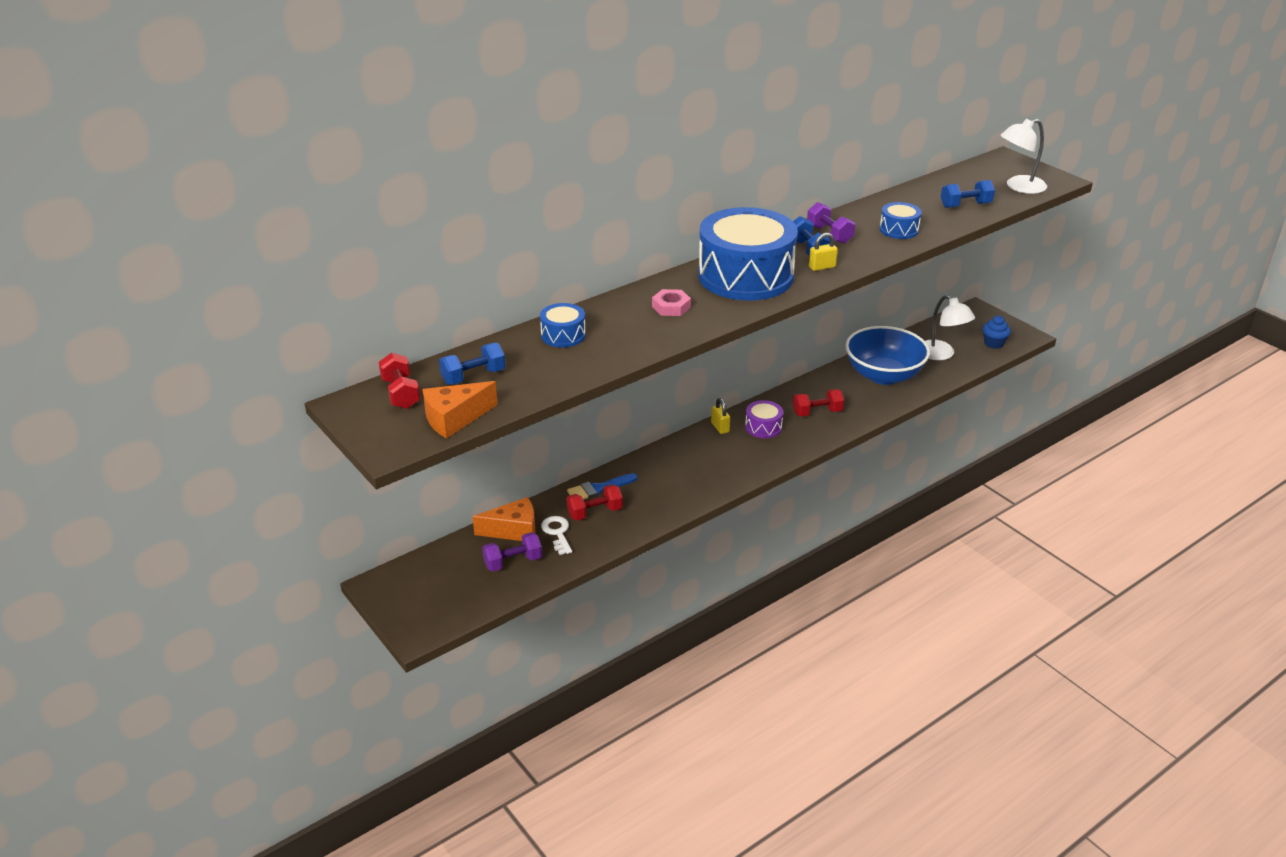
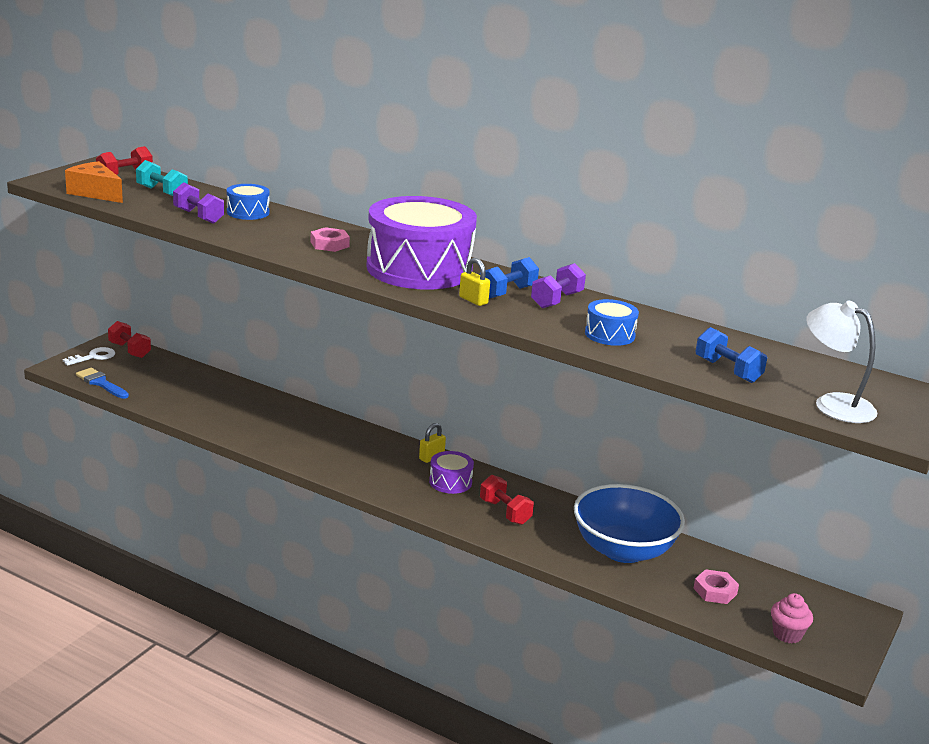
camera: 65 degrees right, 10 degrees down
(473, 376) = (162, 192): blue dumbbell -> turquoise dumbbell
(513, 530) = (206, 382): orange cheese -> none
(513, 562) = (162, 389): purple dumbbell -> purple dumbbell (198, 216)
(557, 533) = (212, 401): white key -> white key (94, 357)
(595, 512) = (250, 413): red dumbbell -> red dumbbell (129, 350)
(598, 489) = (287, 410): blue brush -> blue brush (101, 383)
(745, 276) = (419, 269): blue drum -> purple drum
(941, 354) = (715, 591): white lamp -> pink nut
(993, 343) = (787, 634): blue cupcake -> pink cupcake

